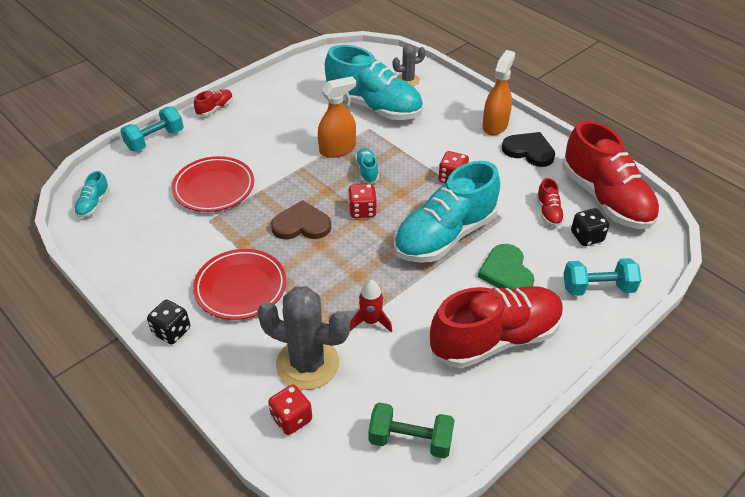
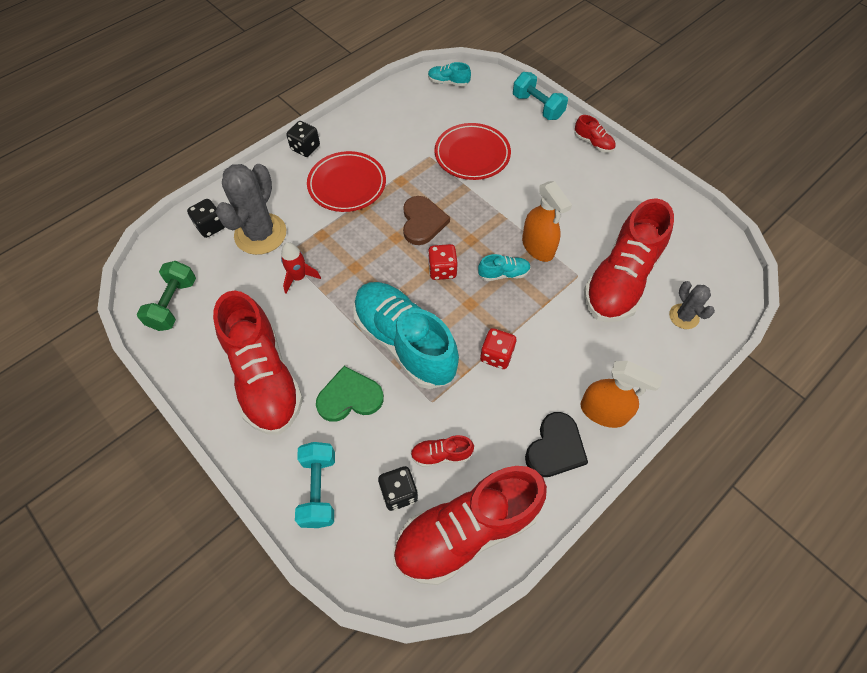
camera: 90 degrees right, 15 degrees up
(291, 418) = (211, 226): red dice -> black dice
(374, 106) = (620, 280): turquoise shoe -> red shoe

